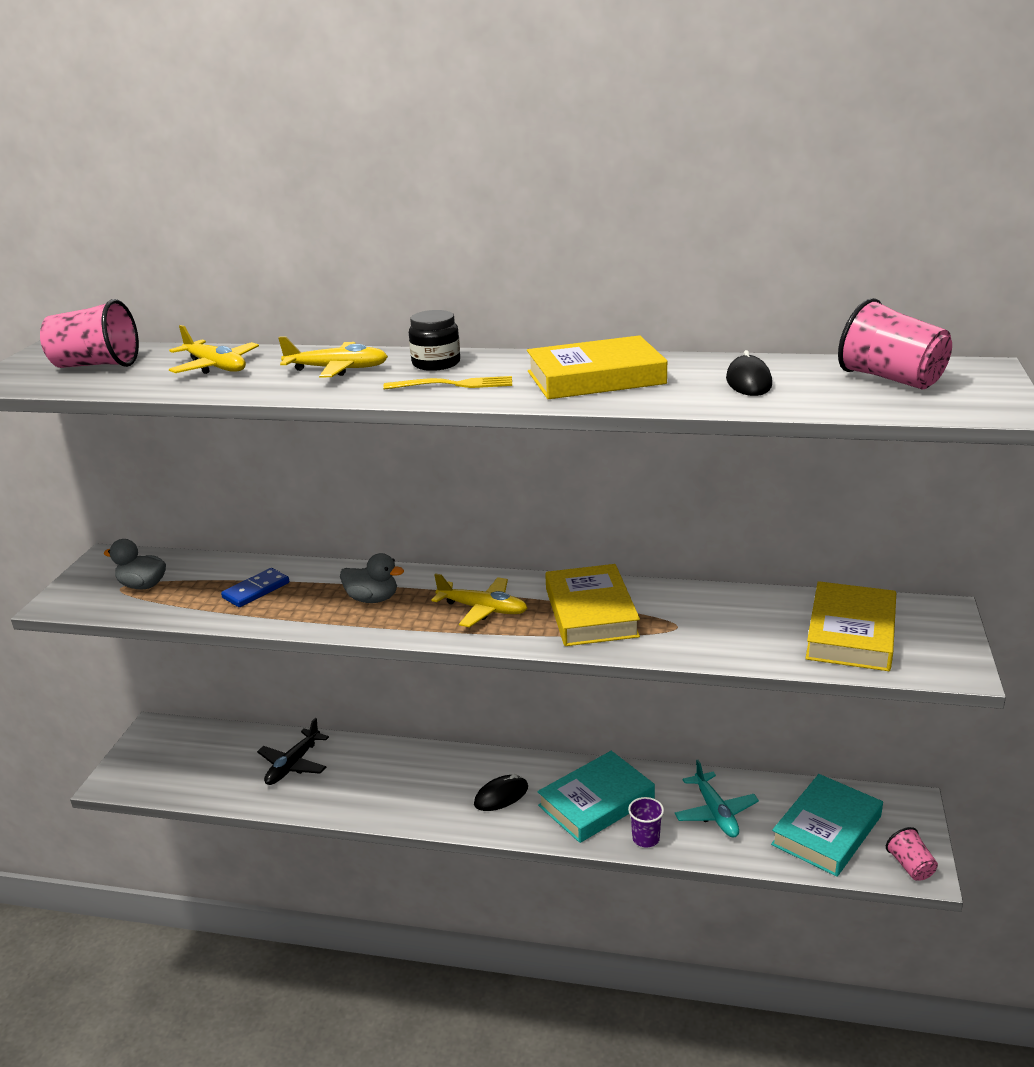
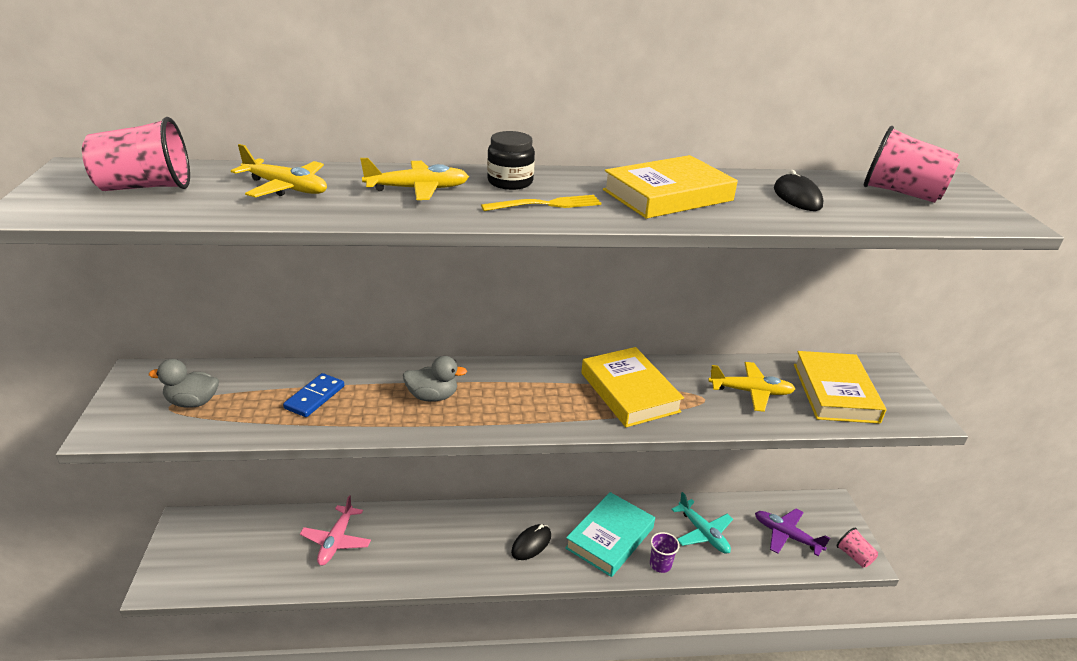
camera: 20 degrees left, 5 degrees up
(293, 765) = (336, 541): black plane -> pink plane
(483, 609) = (537, 398): yellow plane -> yellow plane (751, 392)
(826, 830) = (786, 535): turquoise book -> purple plane

